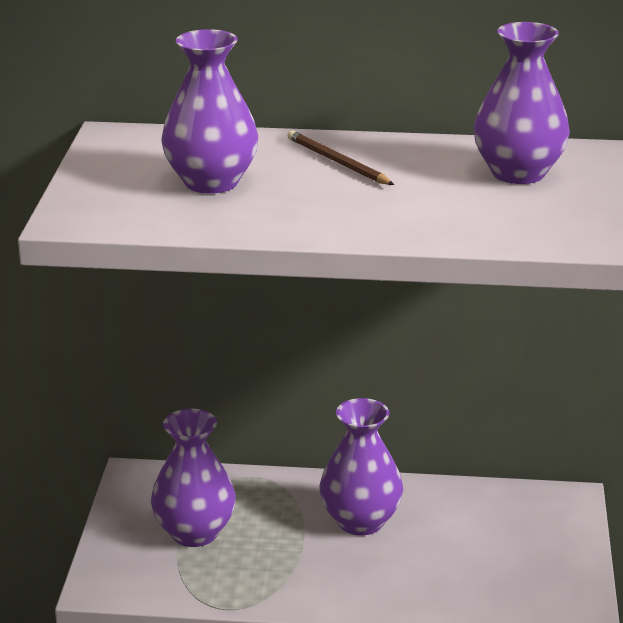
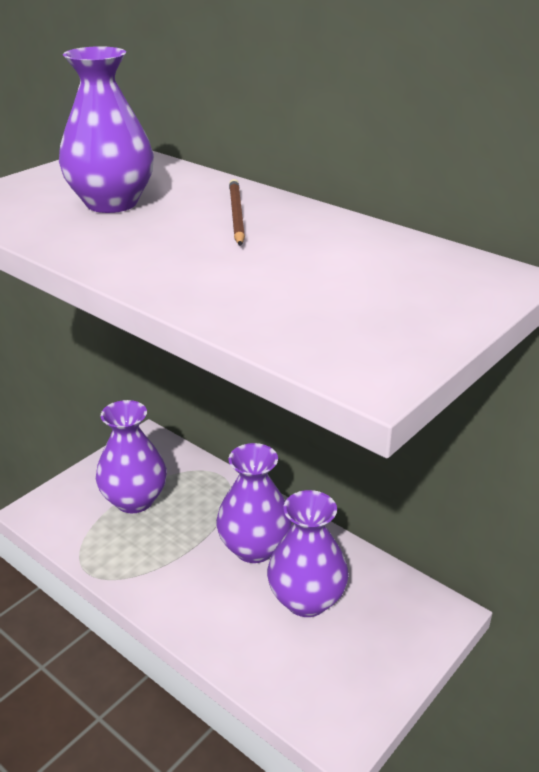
camera: 35 degrees right, 5 degrees up
(518, 173) = (382, 270): purple vase -> purple vase (306, 599)

